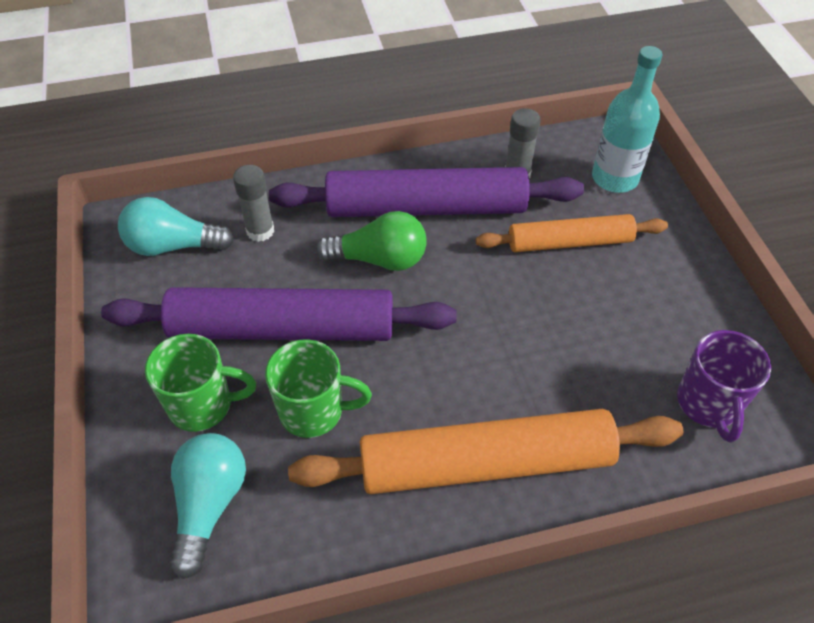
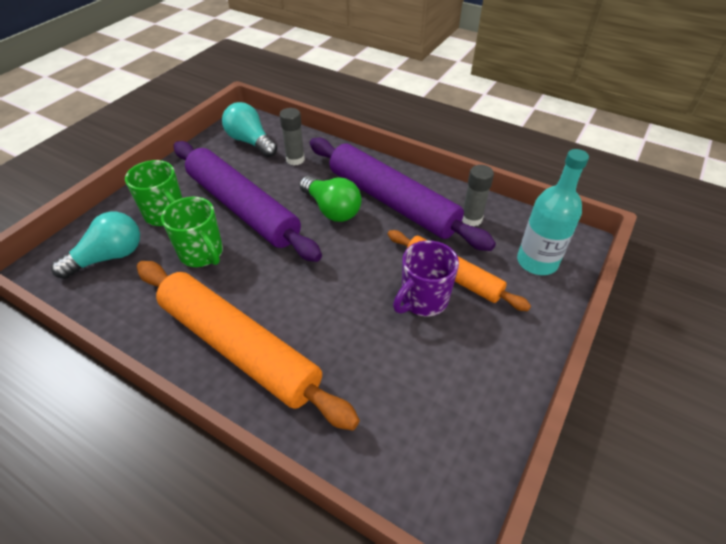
camera: 45 degrees right, 5 degrees down
(708, 404) = (411, 437): purple mug -> purple mug (423, 300)

